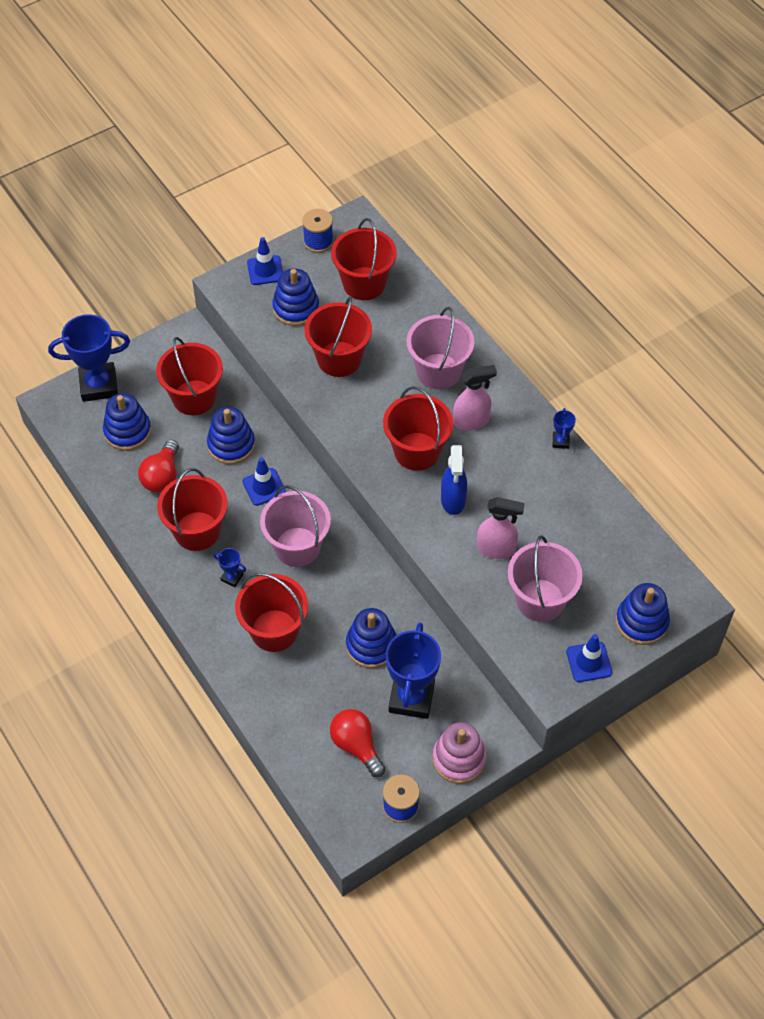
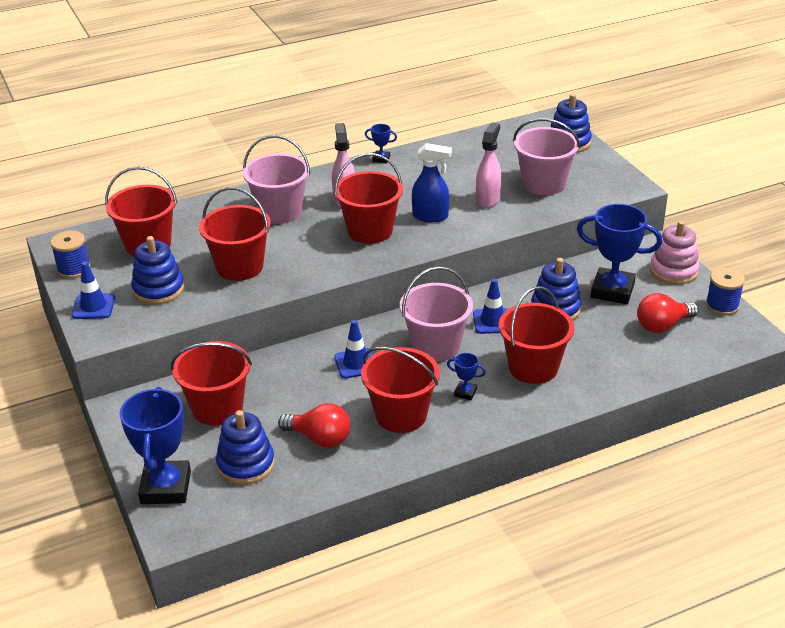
camera: 80 degrees left, 20 degrees down
(231, 445) = (293, 383): blue stacking toy -> none
(232, 577) = (465, 393): blue trophy -> blue trophy turned 75 degrees clockwise
(589, 662) = (605, 168): blue traffic cone -> blue traffic cone (492, 321)

